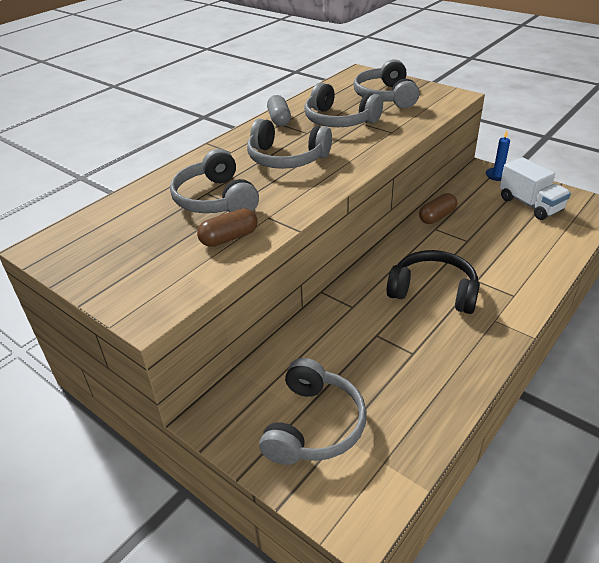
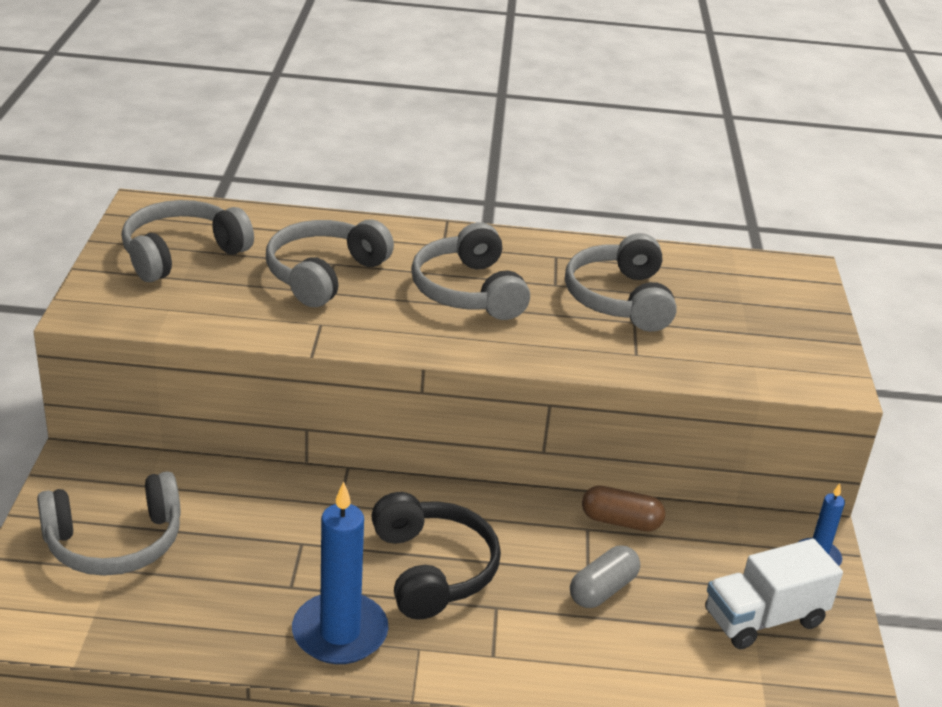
camera: 50 degrees right, 5 degrees down
(229, 238) = (255, 312): brown capsule -> none
(279, 119) = (566, 251): grey capsule -> grey capsule (602, 589)
(386, 96) = (747, 317): grey headphones -> grey headphones (182, 254)
(465, 346) = (340, 632): none -> blue candle
(530, 204) = (764, 619): white truck -> white truck turned 45 degrees clockwise

